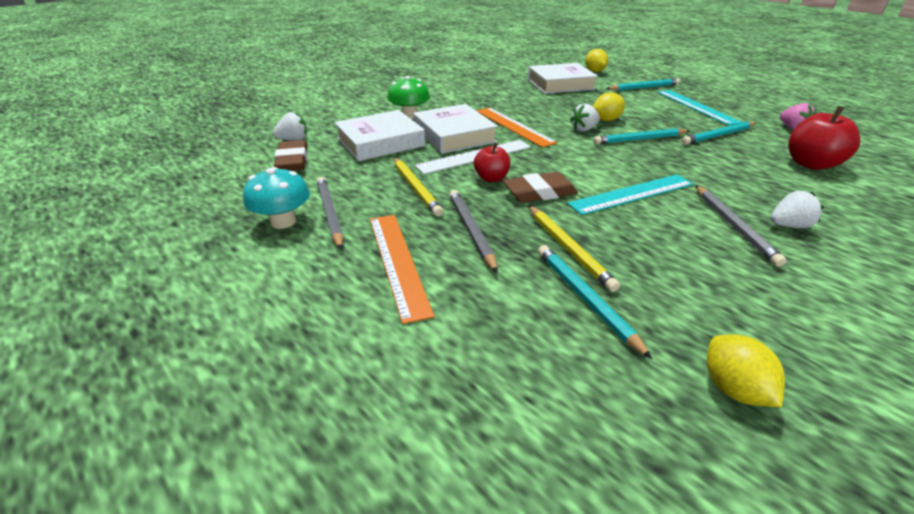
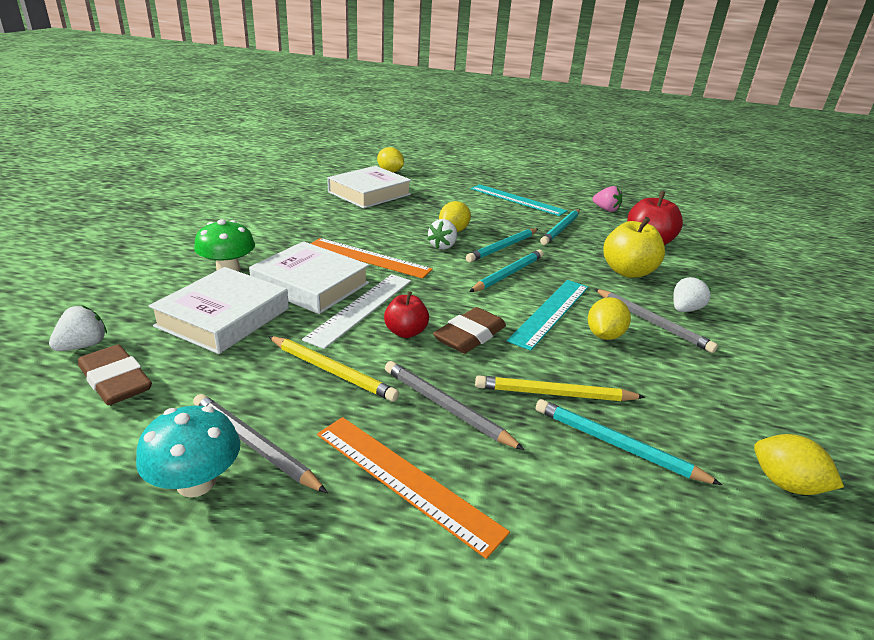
camera: 35 degrees left, 5 degrees down
(568, 249) = (554, 394): yellow pencil -> yellow pencil turned 150 degrees clockwise
(644, 88) = (454, 185): turquoise pencil -> turquoise pencil (508, 274)
(667, 223) = (604, 335): none -> yellow lemon
(755, 182) = (628, 272): none -> yellow apple

